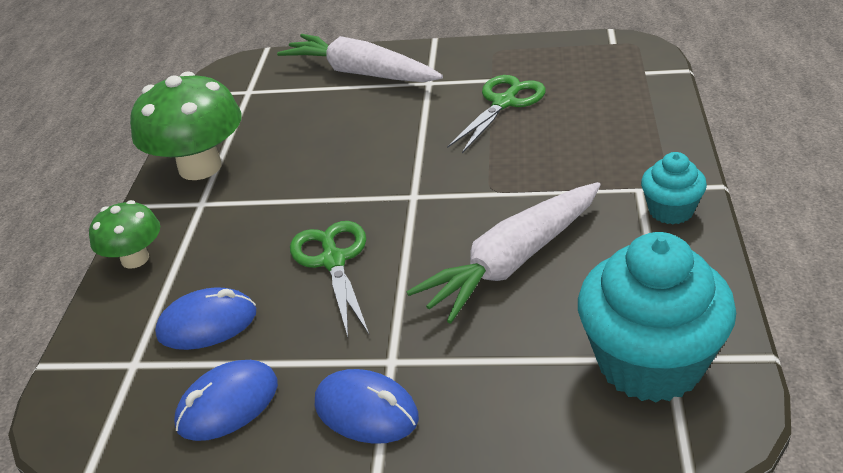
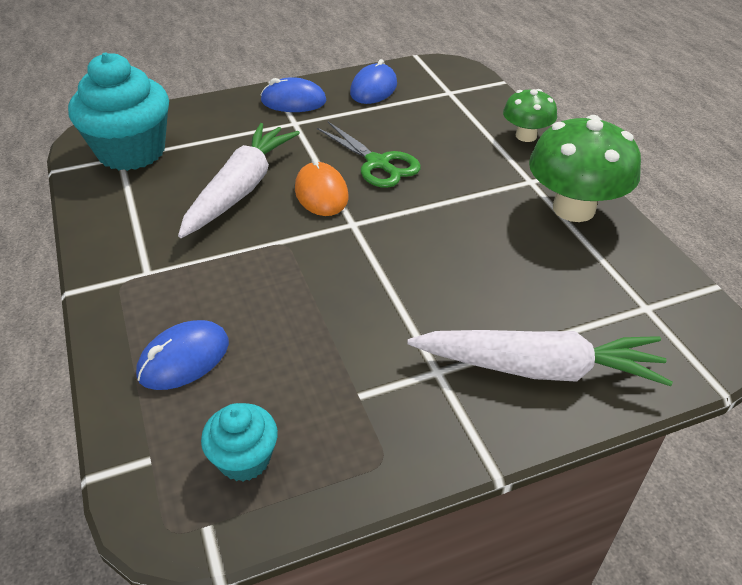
camera: 150 degrees right, 5 degrees up
(207, 324) = (427, 115): blue mouse -> blue mouse (184, 359)
(423, 236) = (321, 193): none -> orange mouse
(504, 103) = (322, 355): green scissors -> none
(671, 210) = (116, 256): turquoise cupcake -> turquoise cupcake (244, 459)

